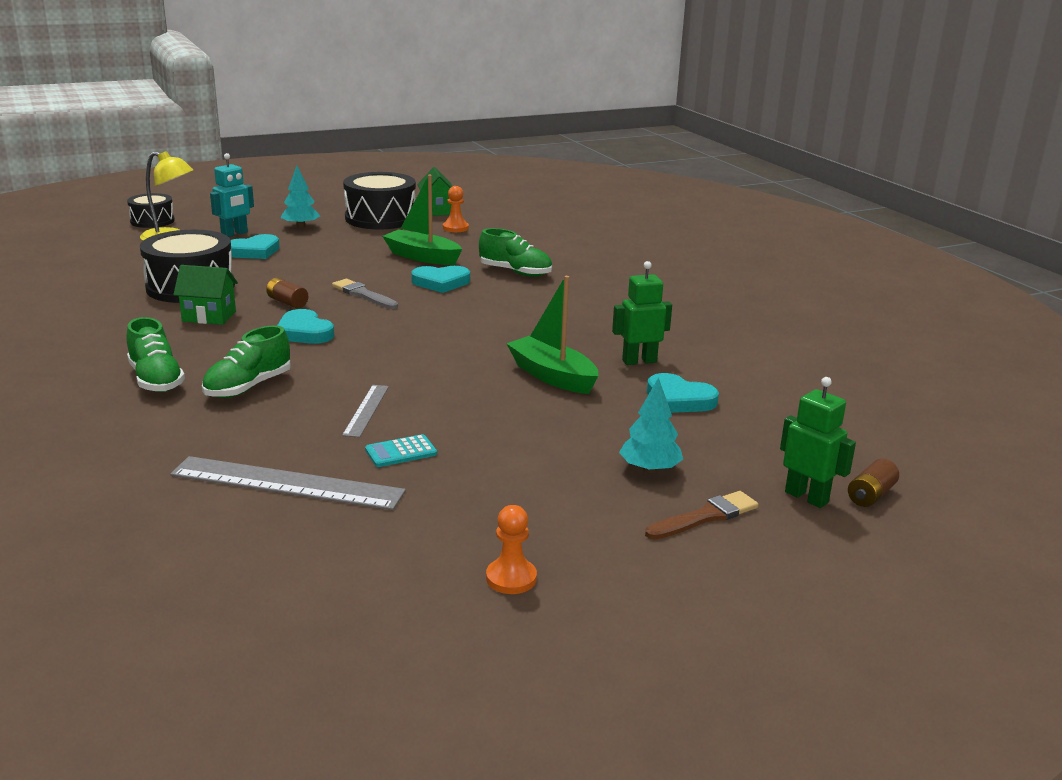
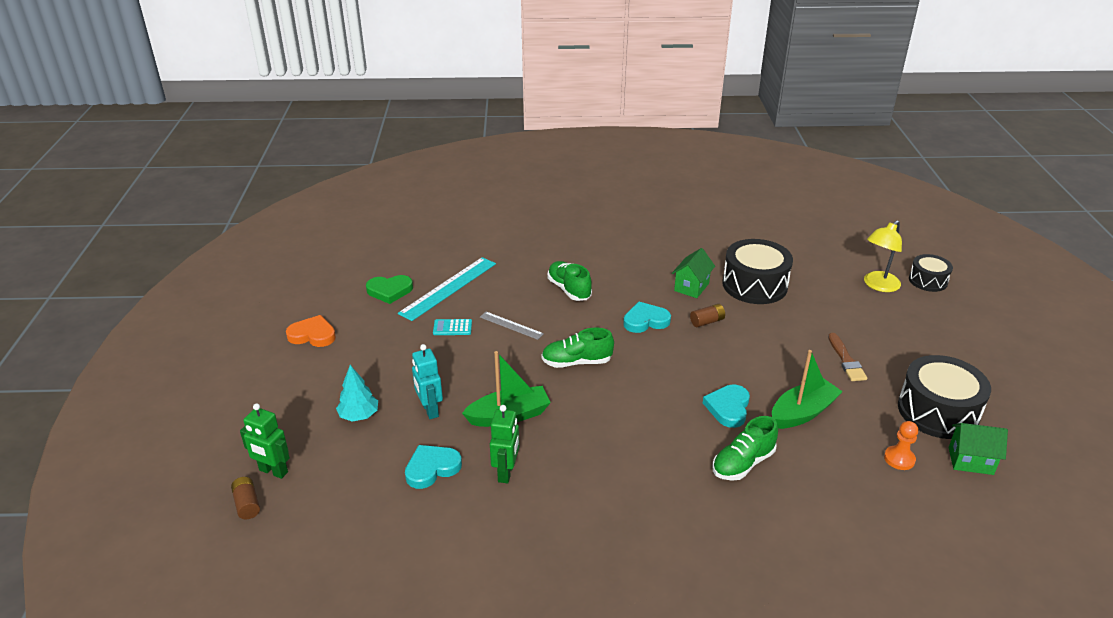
camera: 115 degrees right, 10 degrees up
(156, 380) = (597, 261): green shoe -> green shoe (576, 362)
(234, 234) = (887, 317): turquoise robot -> turquoise robot (430, 410)
(254, 251) = (835, 321): turquoise heart -> none
(287, 483) = (448, 288): grey ruler -> turquoise ruler
(300, 227) = (908, 355): turquoise tree -> none
(324, 540) = (389, 291): none -> green heart
(363, 294) = (712, 359): grey brush -> none
(401, 452) = (452, 328): turquoise calculator -> turquoise calculator turned 90 degrees counterclockwise
(511, 578) = (312, 335): orange pawn -> orange heart
(705, 517) = (296, 418): brown brush -> brown brush (846, 360)
(806, 497) = (273, 471): green robot -> green robot turned 45 degrees clockwise

